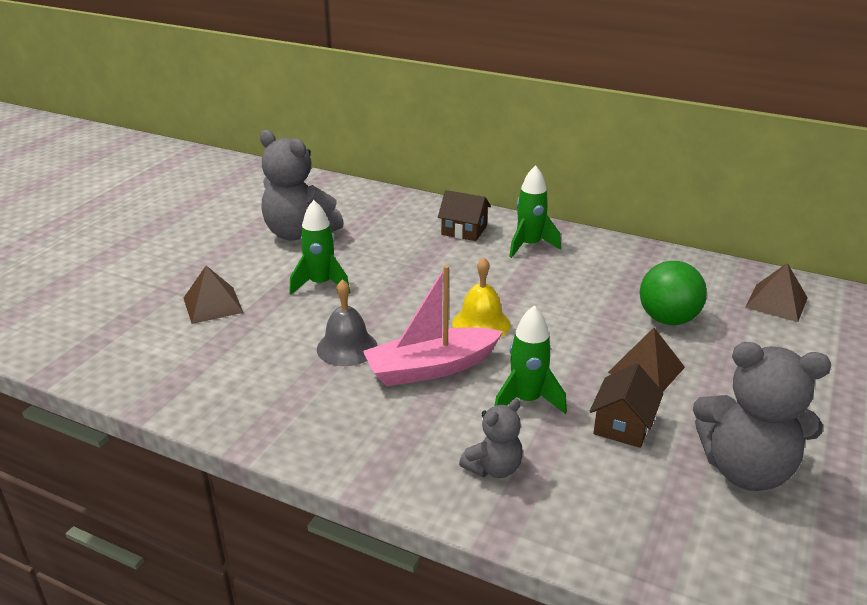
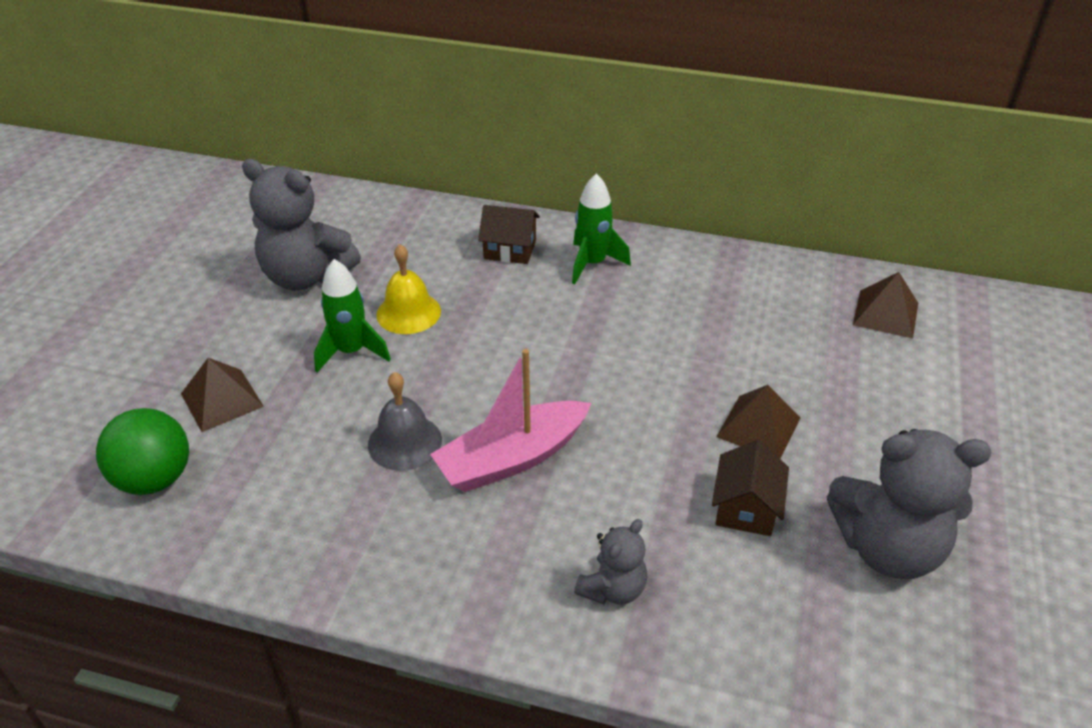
camera: 10 degrees left, 10 degrees up
(481, 324) = (558, 386): yellow bell -> yellow bell (408, 312)
(527, 401) = (632, 489): green rocket -> none
(667, 319) = (770, 353): green ball -> green ball (155, 479)

